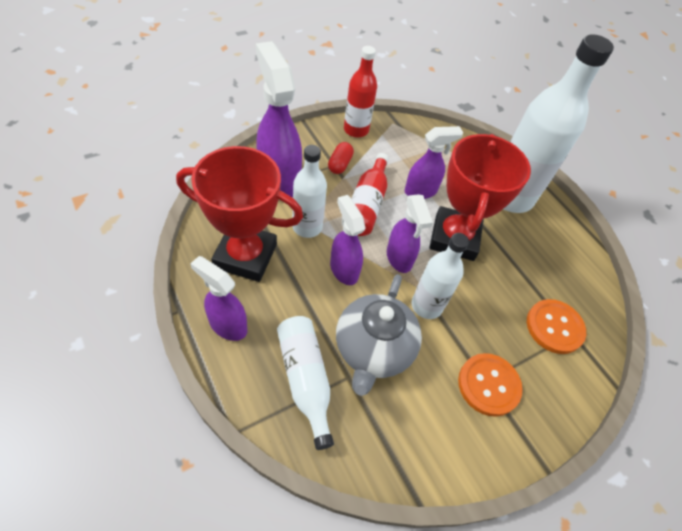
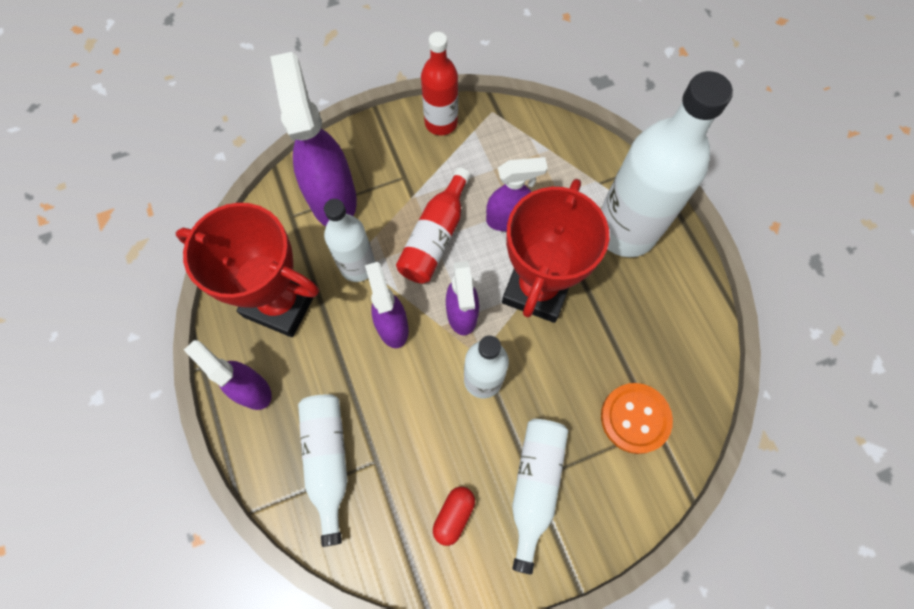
camera: 15 degrees right, 15 degrees up
(340, 164) = (411, 176): red capsule -> red capsule (454, 515)
(373, 349) = (409, 431): grey teapot -> none
(488, 385) = (535, 485): orange button -> white bottle

